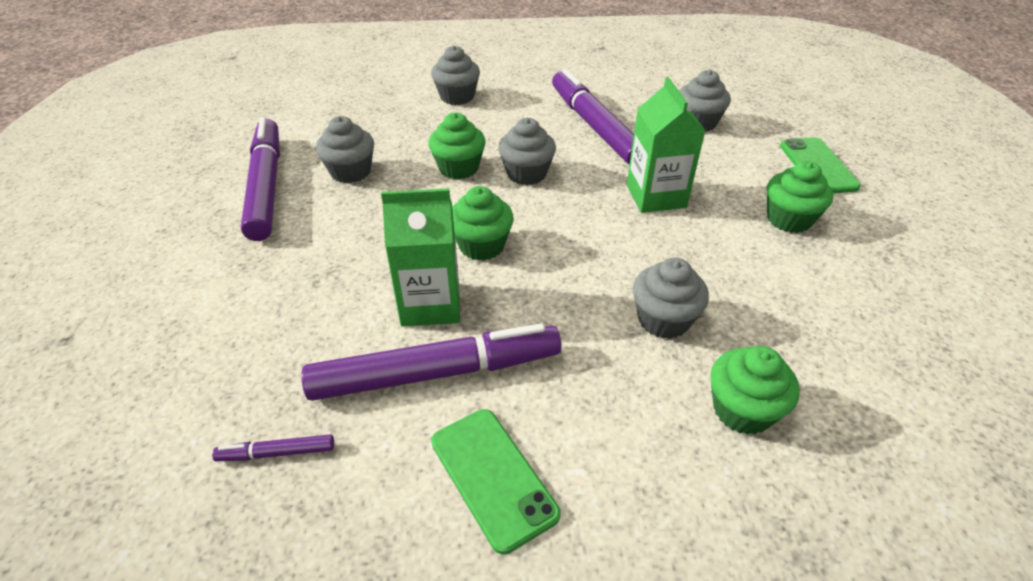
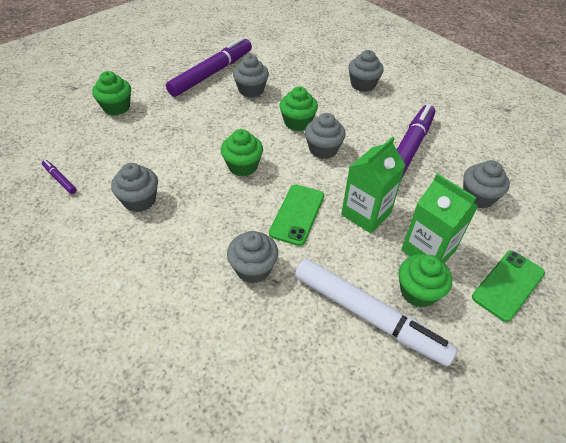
camera: 50 degrees right, 5 degrees up
(430, 304) = (182, 173): green carton -> green carton (427, 251)
(436, 373) = (139, 200): purple marker -> grey cupcake
(493, 477) = (93, 254): green phone -> green phone (297, 214)
(742, 410) = (210, 336): green cupcake -> green cupcake (116, 107)
(797, 267) = (369, 316): none -> white marker

